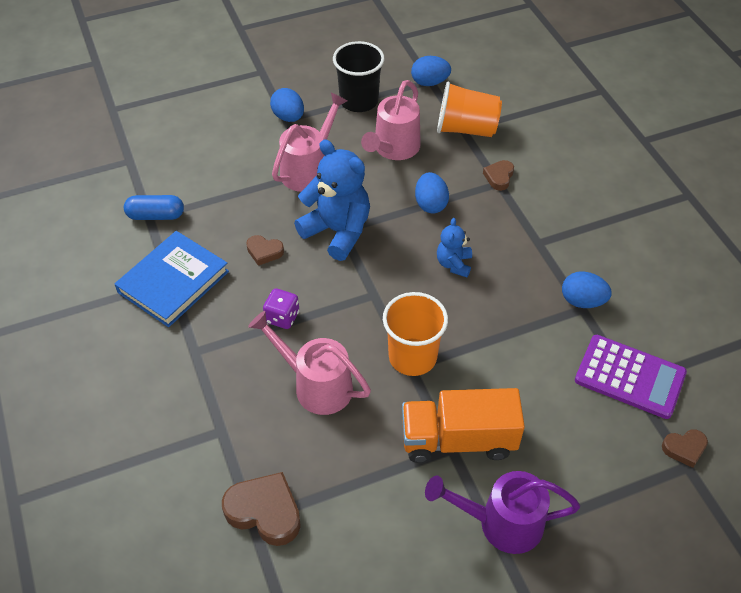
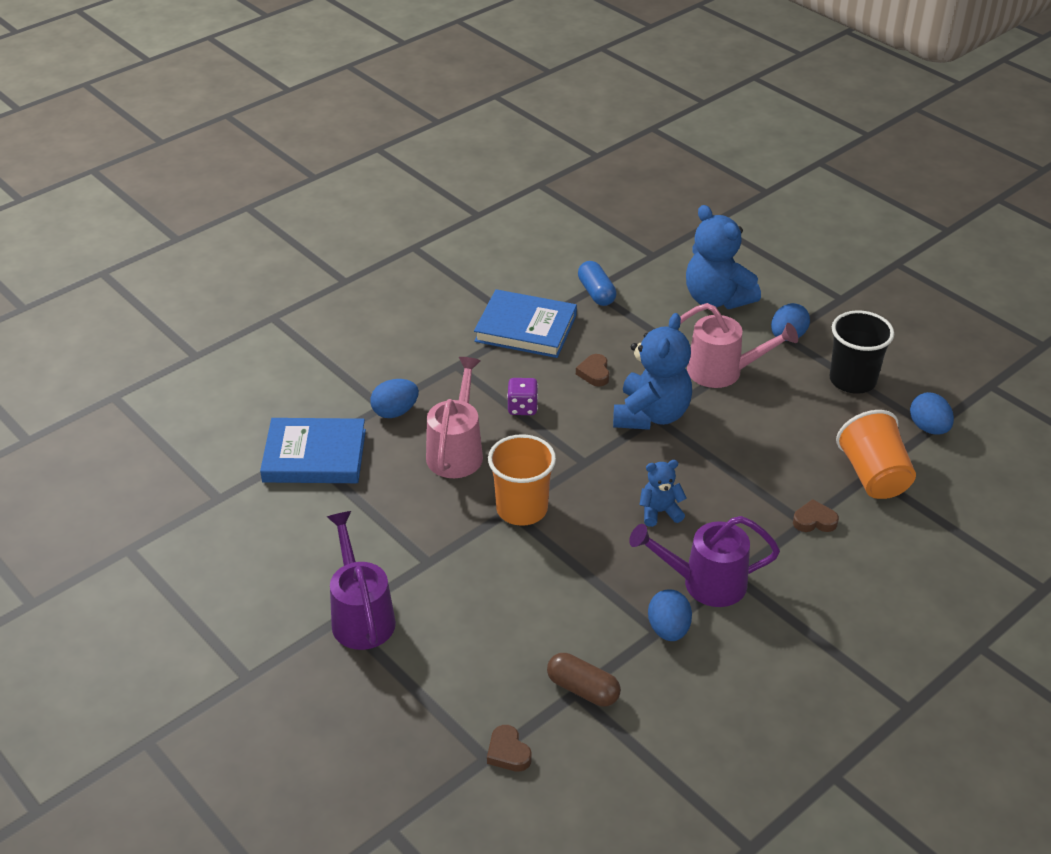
camera: 70 degrees right, 10 degrees down
(216, 141) = (716, 299): none -> blue teddy bear
(265, 512) = (314, 456): brown heart -> blue book
(393, 149) = (797, 425): pink watering can -> none
(430, 204) = (734, 474): blue egg -> blue egg (395, 412)
(458, 439) = (440, 564): orange truck -> none
(541, 263) = (704, 583): none -> purple watering can
(630, 377) = (582, 689): purple calculator -> brown capsule

